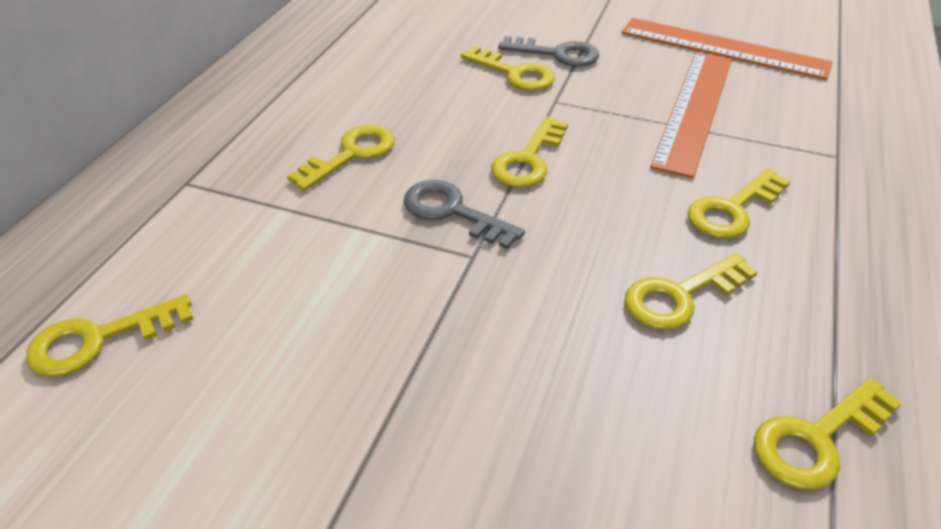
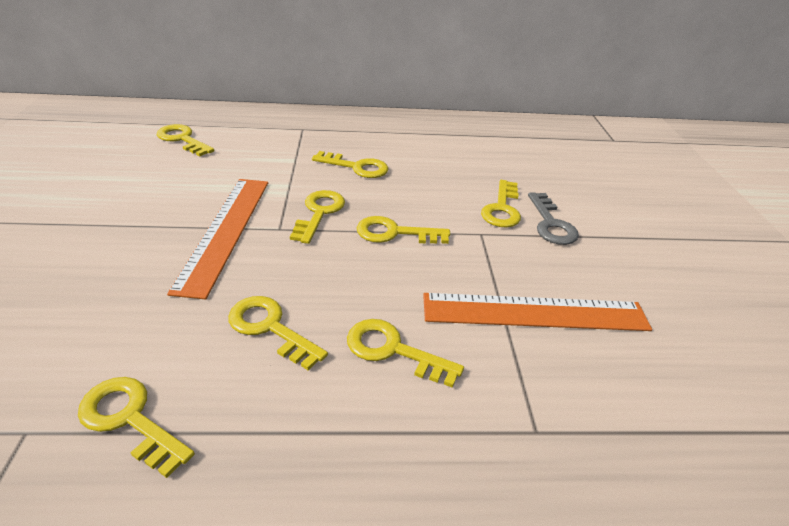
camera: 65 degrees right, 5 degrees down
(452, 212) = (319, 213): grey key -> yellow key
(723, 48) = (671, 323): orange ruler -> orange ruler (224, 231)

